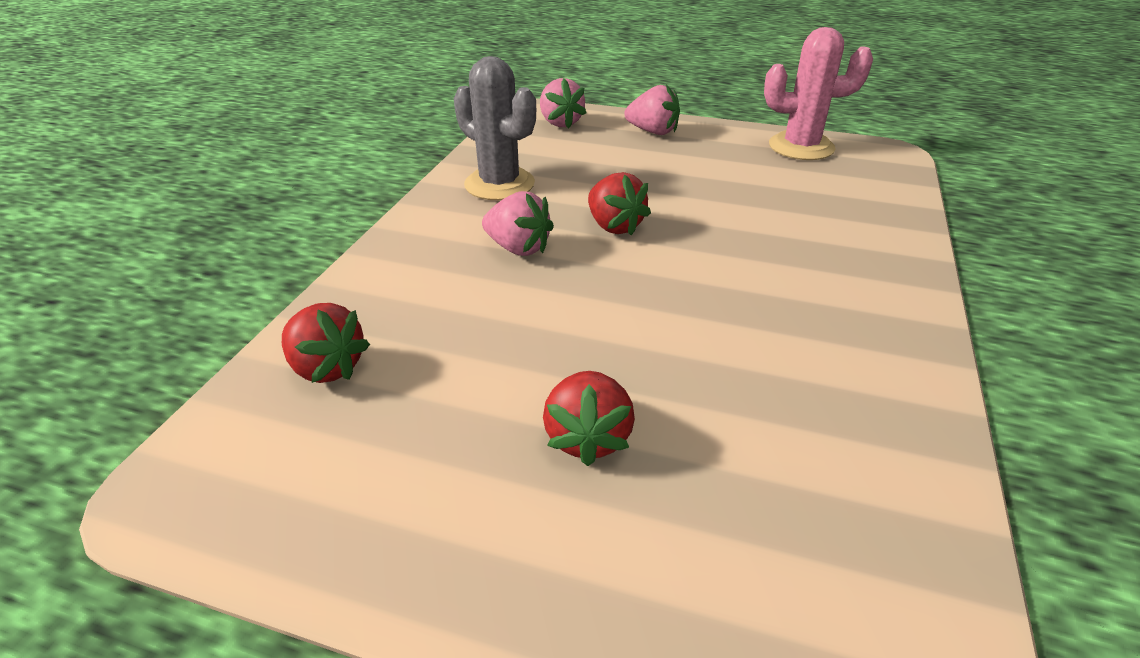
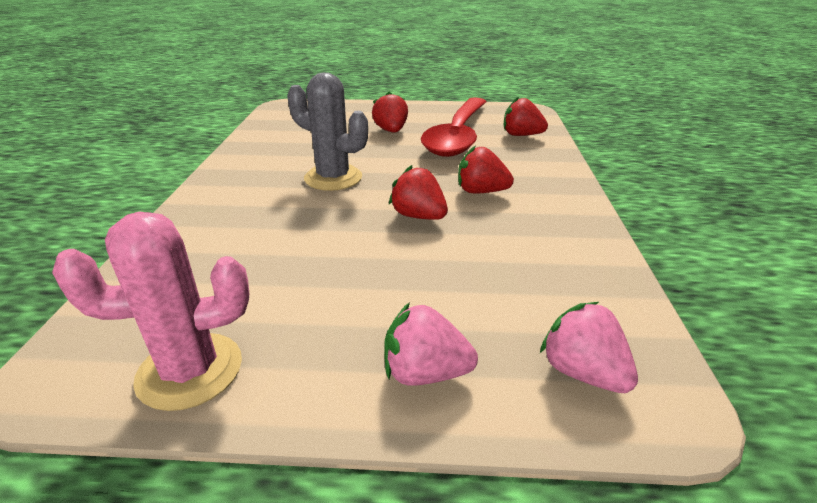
camera: 165 degrees right, 5 degrees down
(454, 388) = (457, 136): none -> red spoon
(499, 184) = (551, 243): grey cactus -> grey cactus (333, 178)
(518, 248) = (481, 192): pink strawberry -> red strawberry

